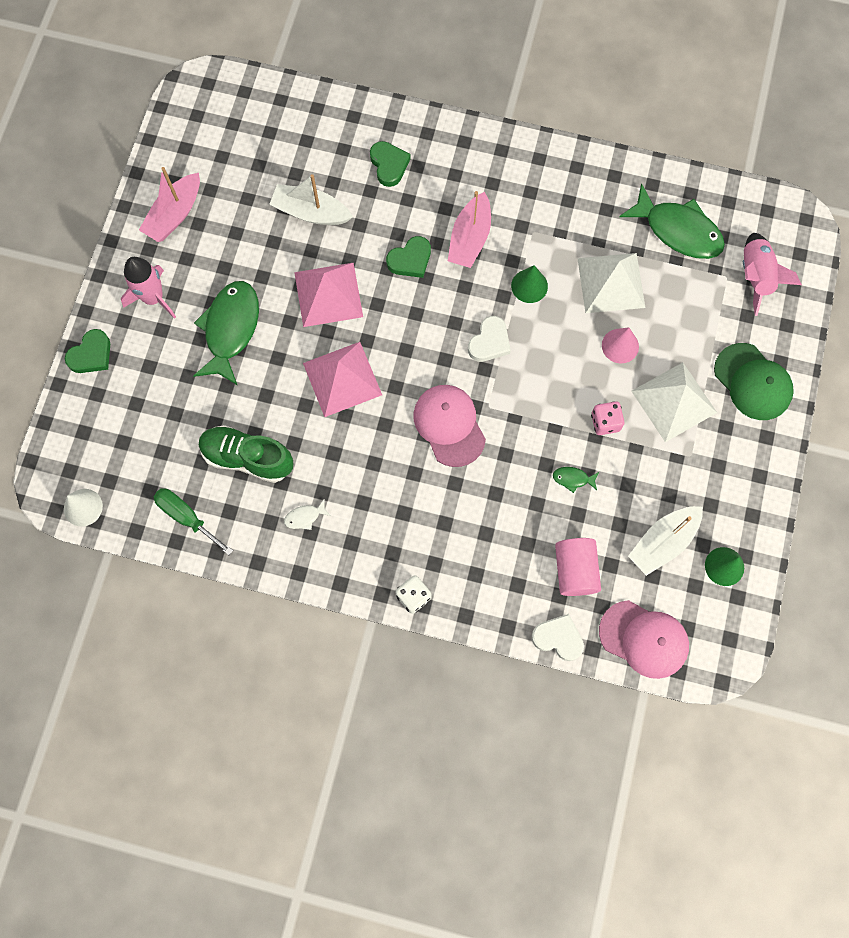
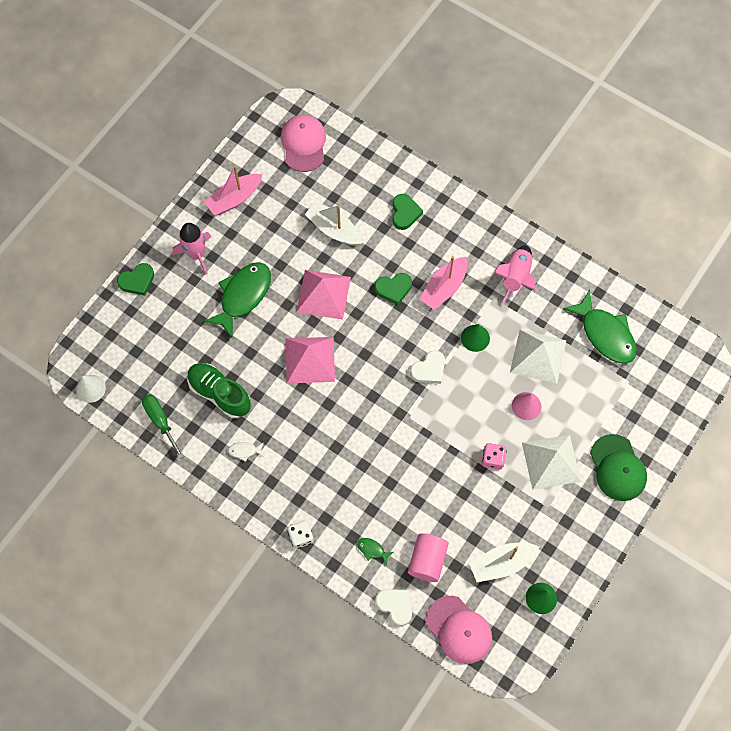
camera: 20 degrees right, 5 degrees down
(449, 425) = (375, 421): pink cap -> pink cap (303, 144)
(573, 479) = (452, 492): green fish -> green fish (372, 550)
(755, 277) = (651, 389): pink rocket -> pink rocket (515, 277)

